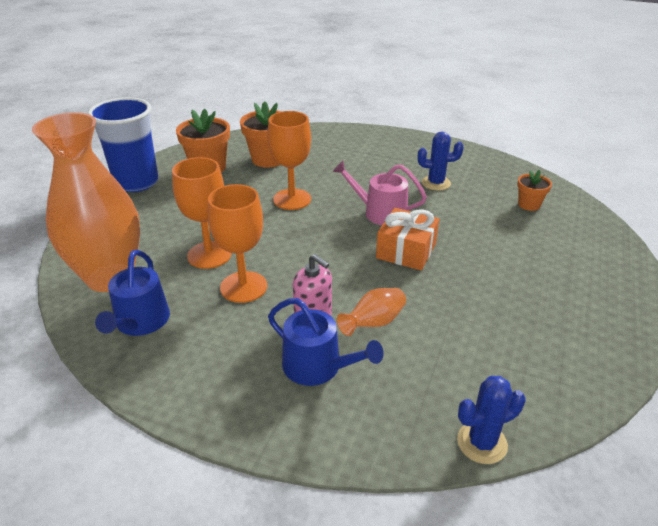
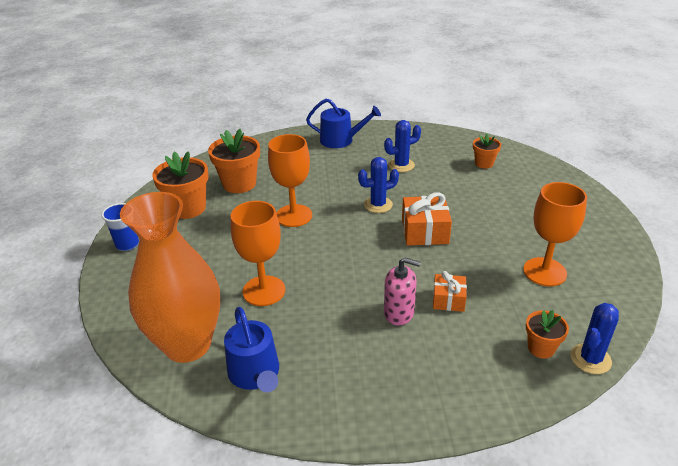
camera: 25 degrees left, 0 degrees up
(136, 182) = (127, 244): blue cup -> blue cup, size x0.50
(243, 287) = (320, 308): orange goblet -> orange goblet (544, 272)
(318, 367) = (436, 351): blue watering can -> blue watering can (341, 140)
(374, 323) = (448, 300): orange vase -> orange gift
(380, 213) = (378, 205): pink watering can -> blue cactus
(433, 408) = (541, 348): none -> orange flower pot

